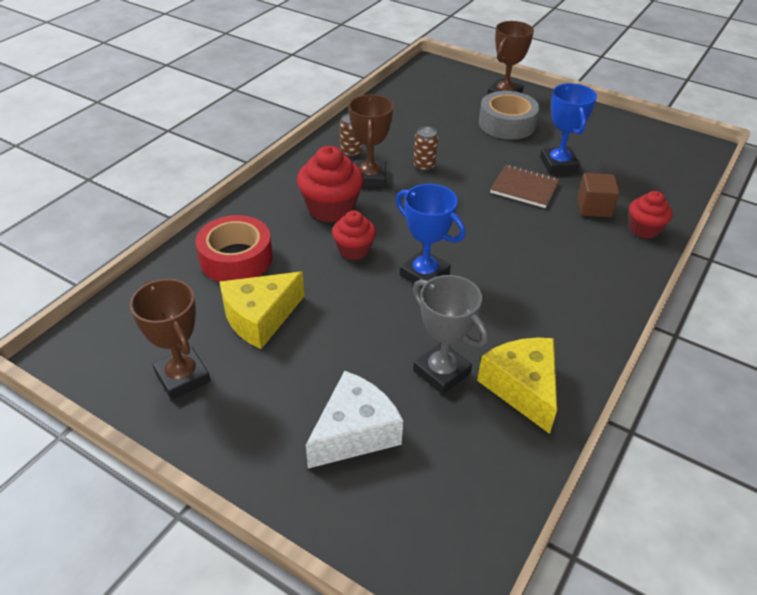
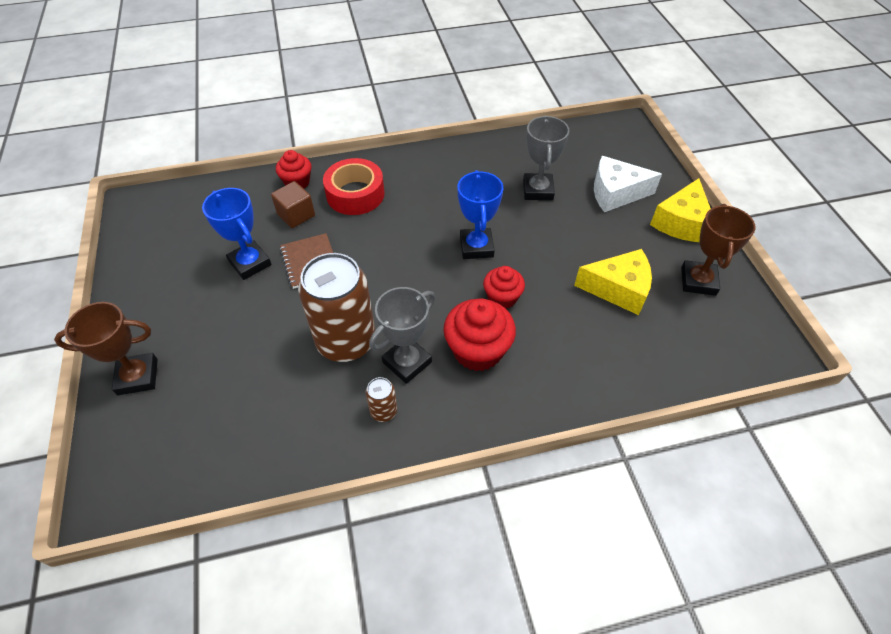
camera: 135 degrees left, 10 degrees up
(236, 258) = (599, 353): red tape -> red tape (355, 194)
(370, 177) = (407, 362): brown trophy -> grey trophy
(424, 165) = (346, 341): brown can -> brown can, size x2.36
(507, 124) = (206, 336): grey tape -> none
(522, 388) = (505, 159): yellow cheese -> yellow cheese (681, 223)
(558, 164) = (250, 263): blue trophy -> blue trophy turned 75 degrees counterclockwise

